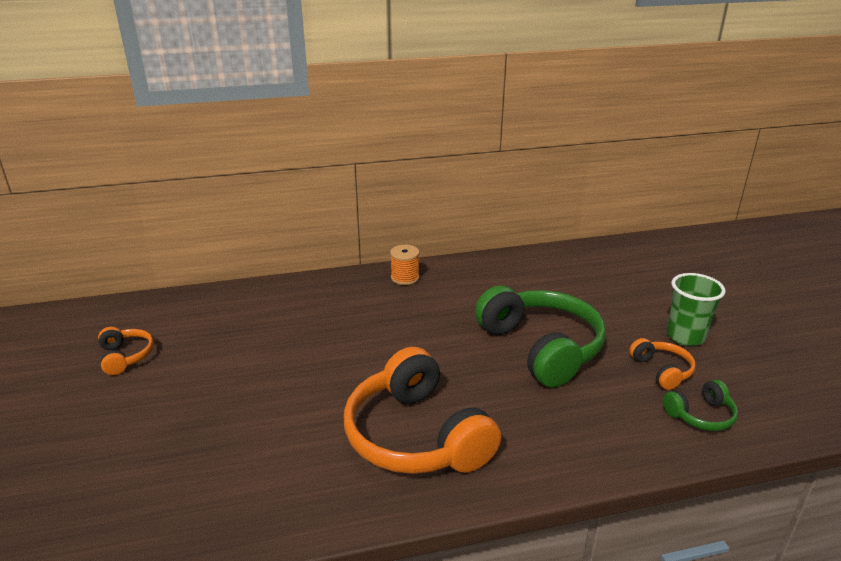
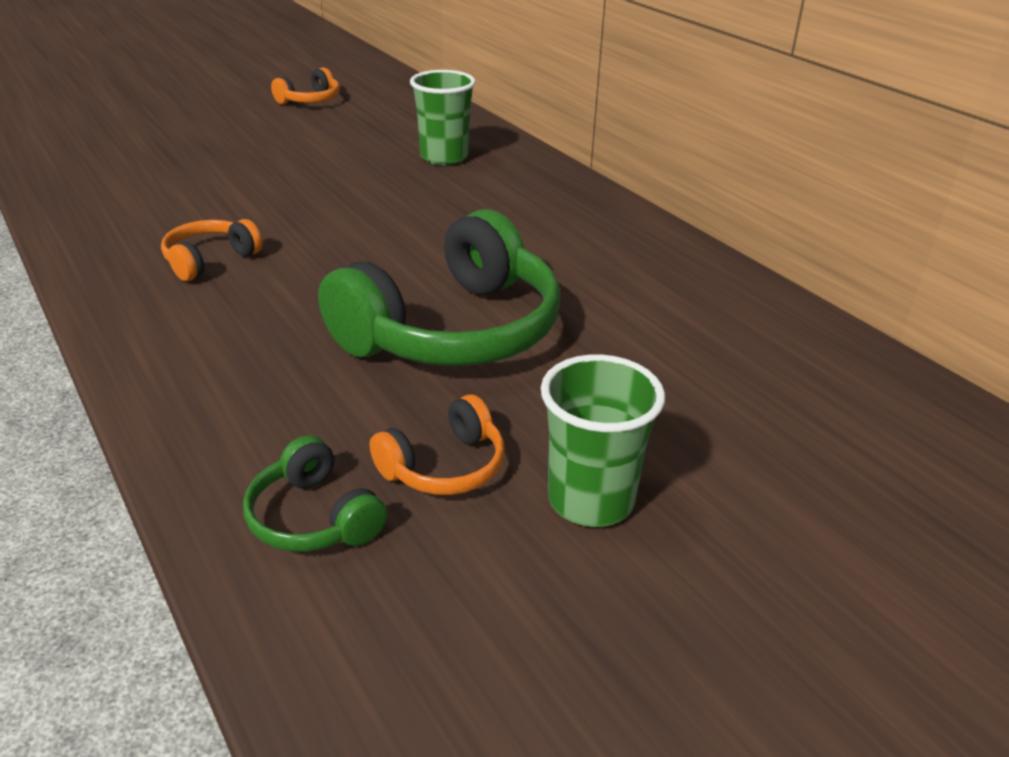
camera: 70 degrees right, 5 degrees up
(304, 311) = (444, 157): none -> green cup
(405, 278) = (579, 201): orange spool -> none
(416, 436) = (210, 260): orange headphones -> orange headphones, size x0.47

